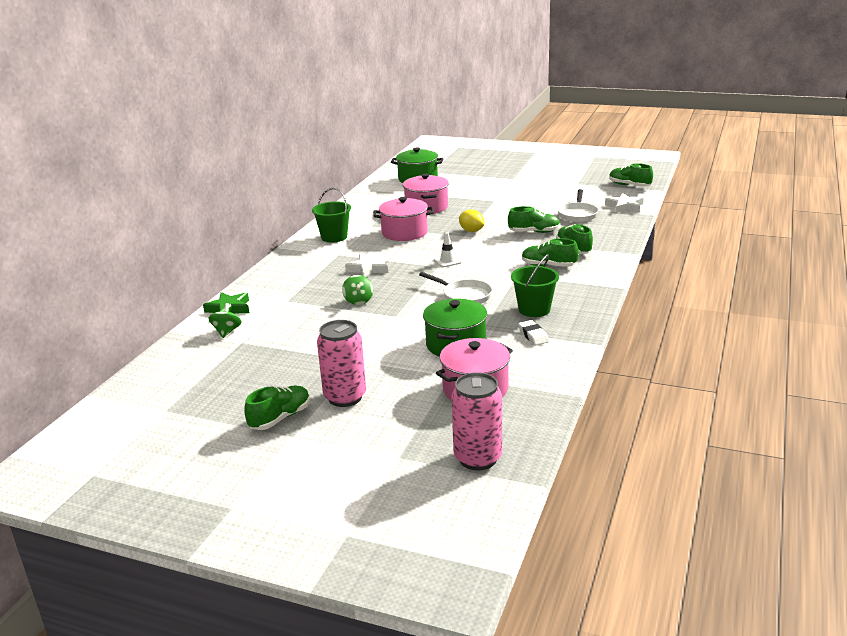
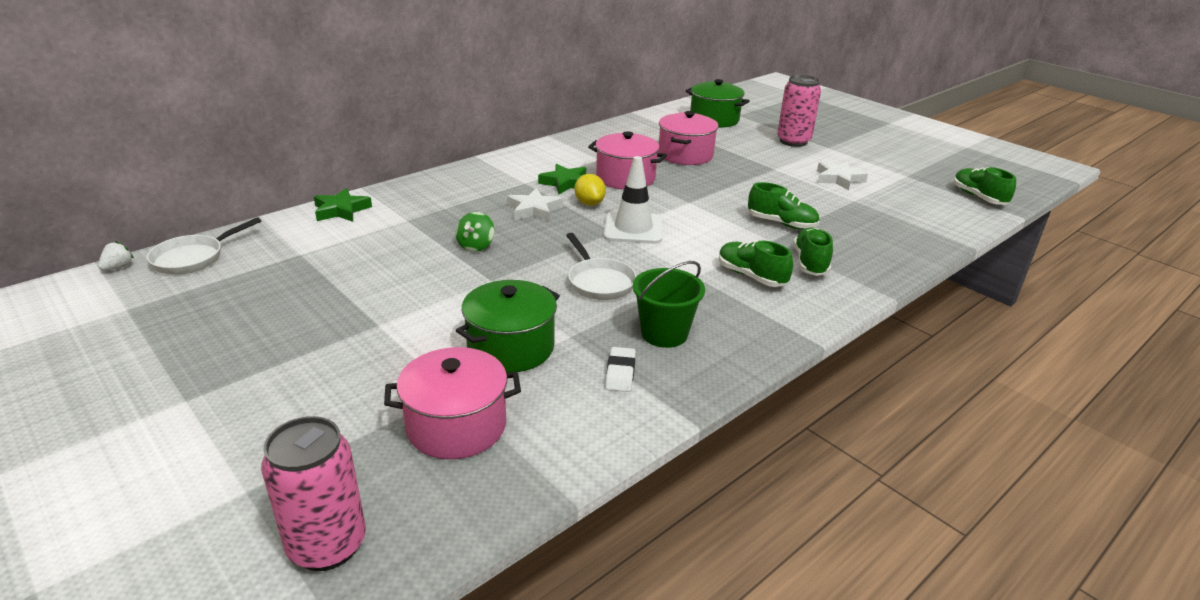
camera: 25 degrees right, 5 degrees up
(114, 392) = (118, 267): none -> white strawberry
(227, 332) = (304, 236): green spinning top -> none
(280, 418) = (206, 369): green shoe -> none
(334, 237) = (545, 161): green bucket -> none
(345, 397) = (303, 370): pink can -> pink can (793, 141)
(367, 247) = (565, 183): none -> green star
(447, 261) = (633, 228): white traffic cone -> white traffic cone, size x1.83
(471, 231) = (705, 199): yellow lemon -> yellow lemon (589, 203)
(577, 214) = (865, 217): white pan -> white pan (193, 258)
(624, 206) = (943, 224): white star -> white star (838, 179)

